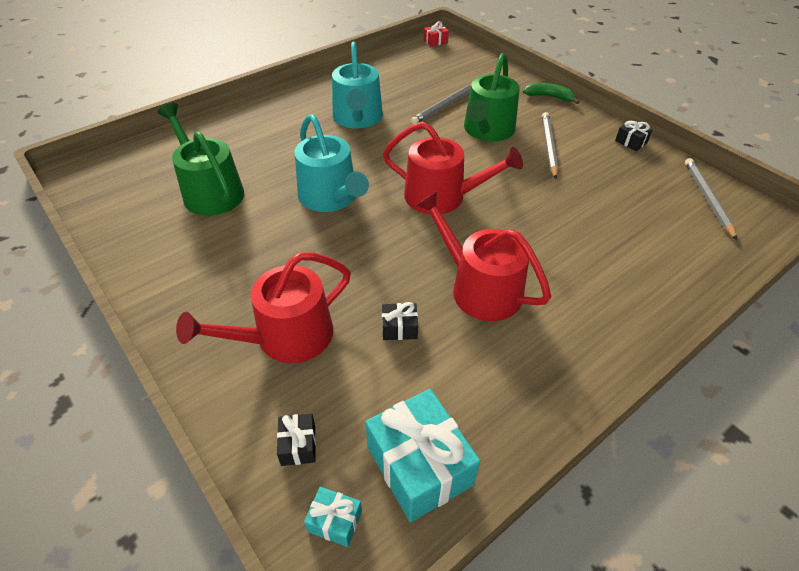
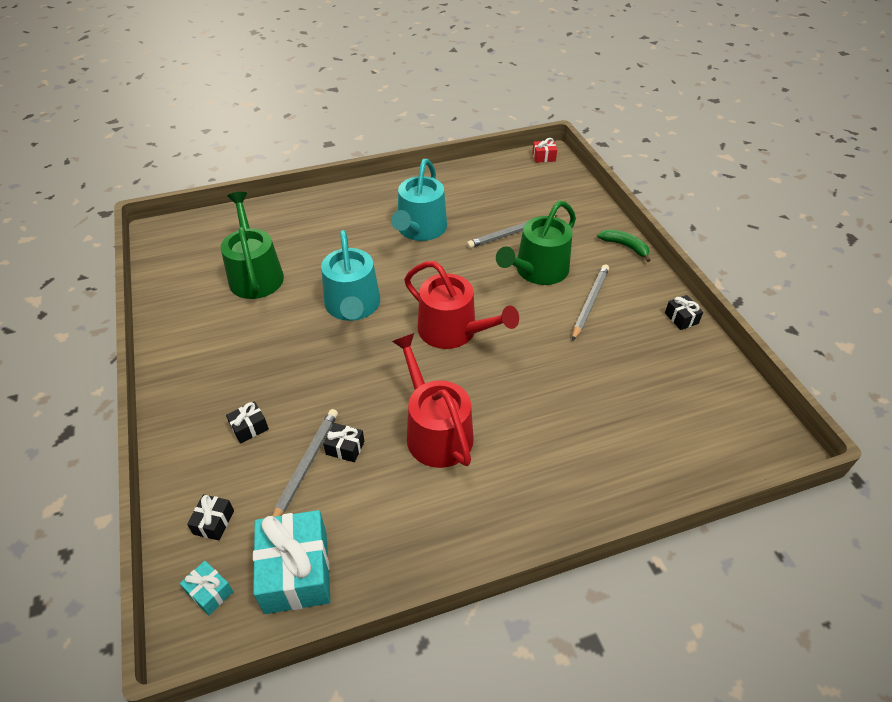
camera: 20 degrees right, 0 degrees up
(285, 337) = (249, 428): red watering can -> black gift
(707, 199) = (723, 403): grey pencil -> grey pencil (306, 466)

